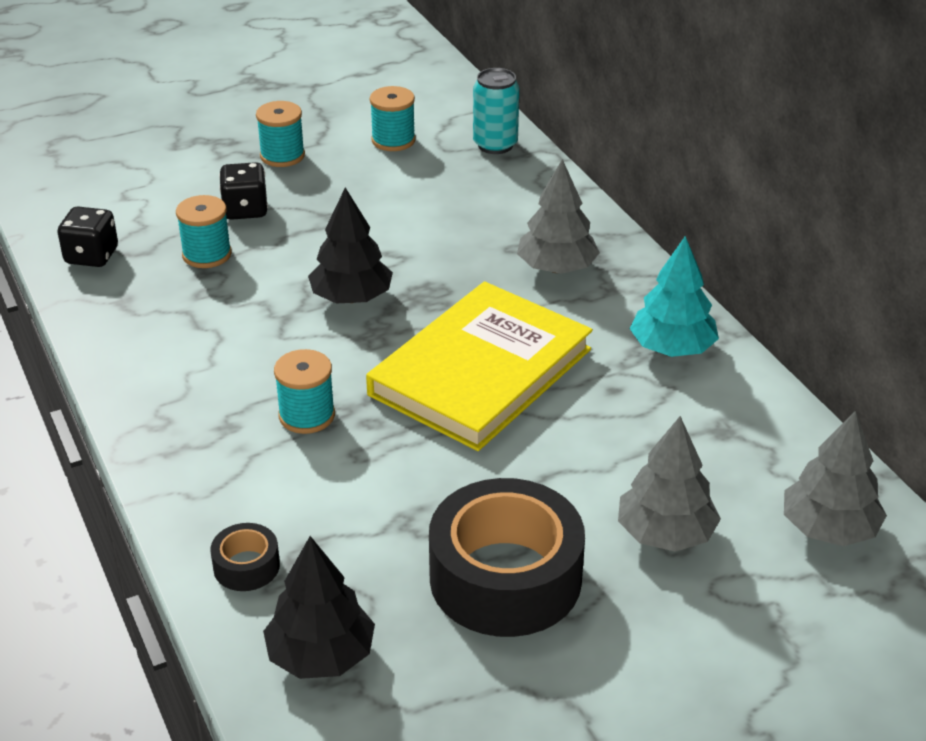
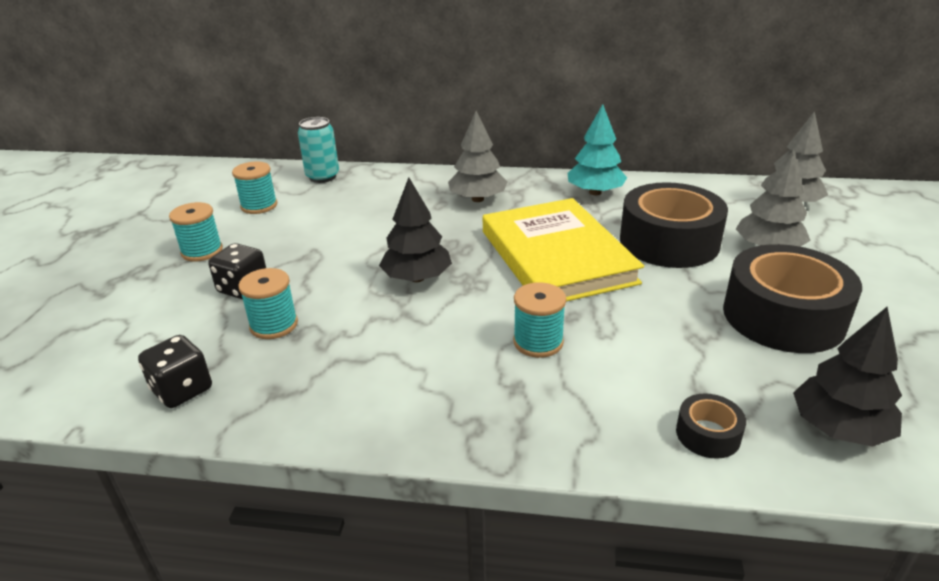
camera: 55 degrees left, 5 degrees down
(600, 446) = (669, 241): none -> black tape

